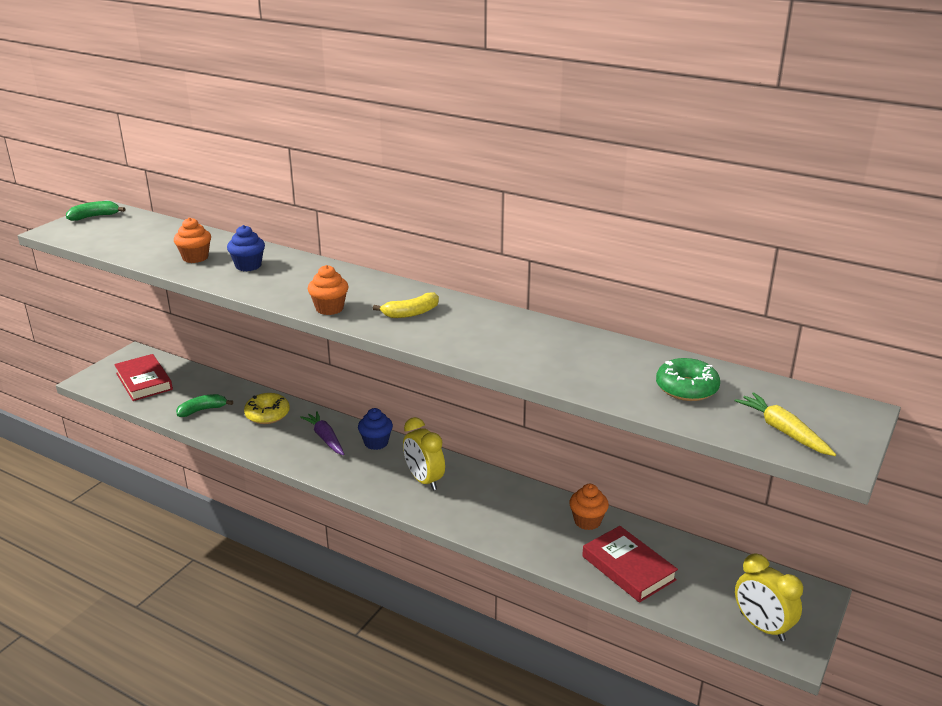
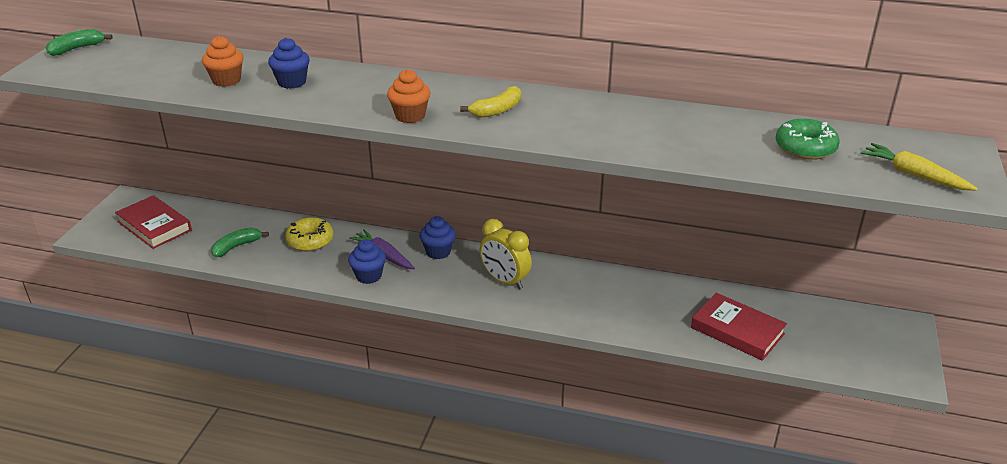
camera: 15 degrees left, 5 degrees up
(302, 455) = (368, 276): none -> blue cupcake
(587, 521) = (679, 294): orange cupcake -> none
(762, 626) = (877, 362): yellow clock -> none

